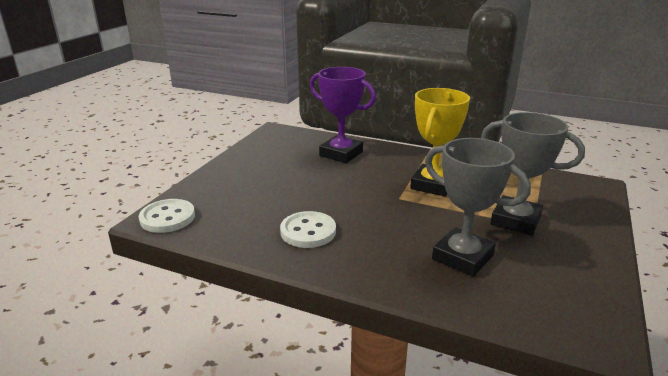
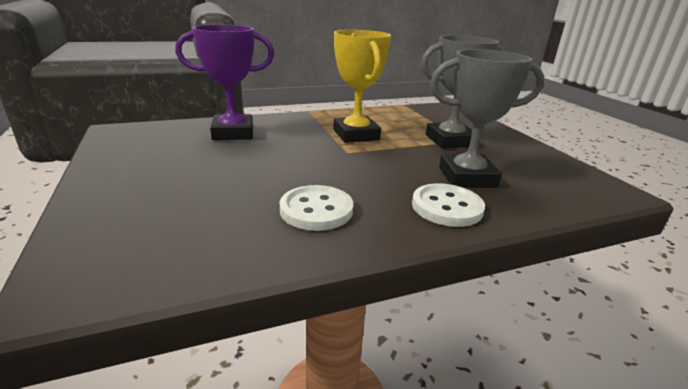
camera: 45 degrees left, 0 degrees up
(167, 218) = (89, 276): white button -> white button (447, 207)

